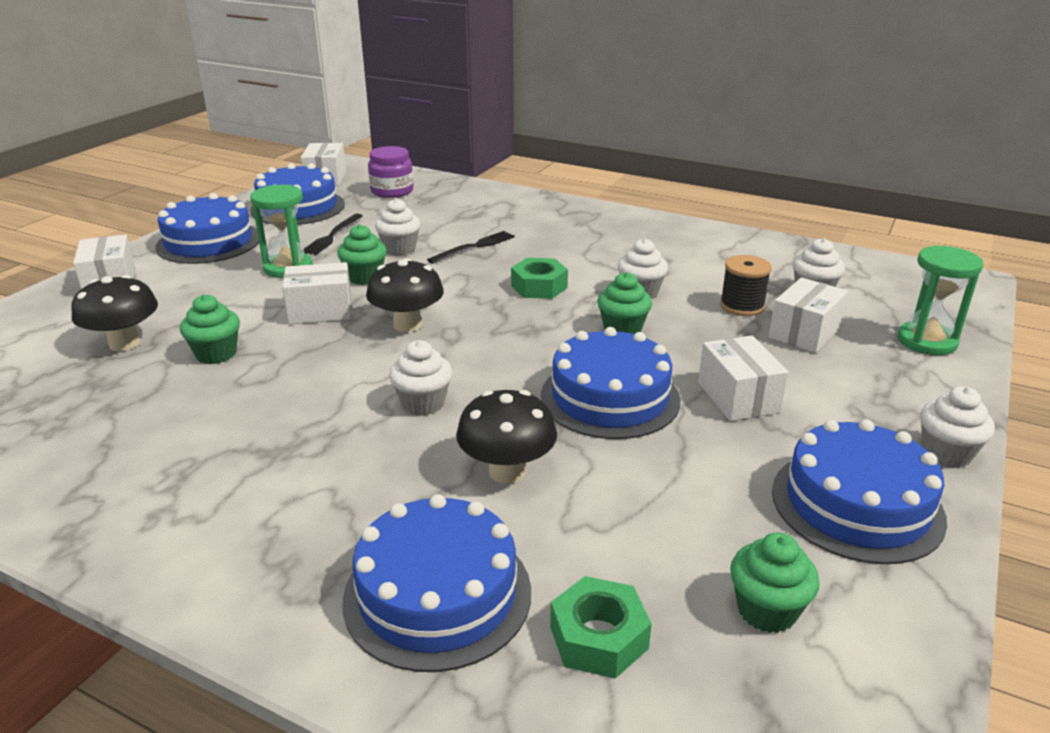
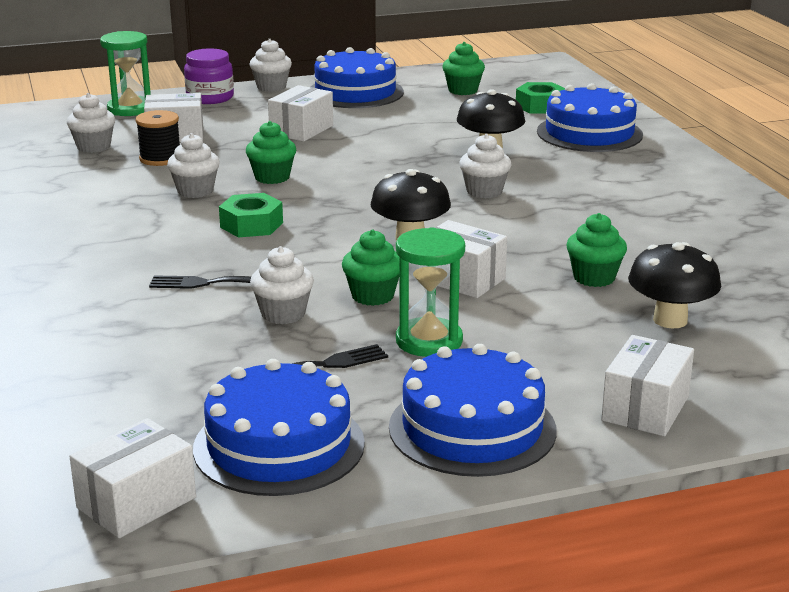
camera: 135 degrees left, 5 degrees down
(392, 191) = (114, 415): purple jar -> purple jar (210, 98)
(610, 397) = (368, 154): blue cake -> none

